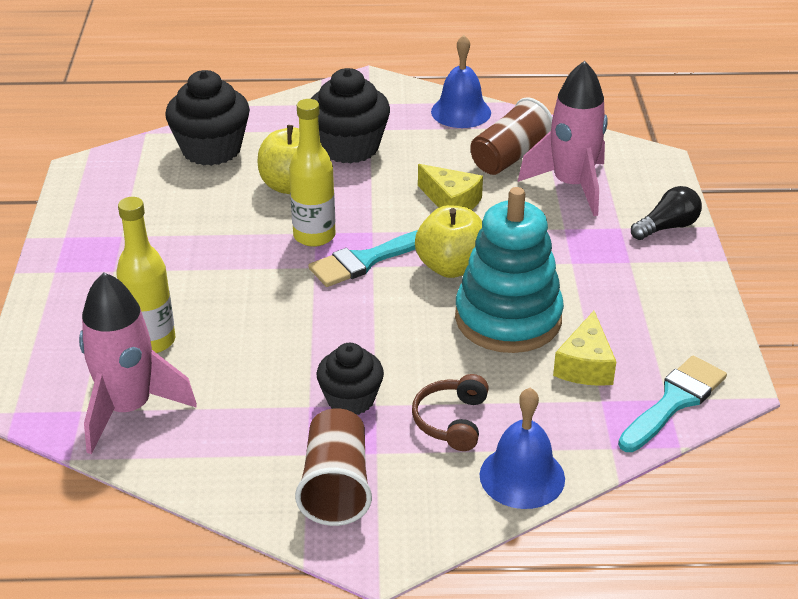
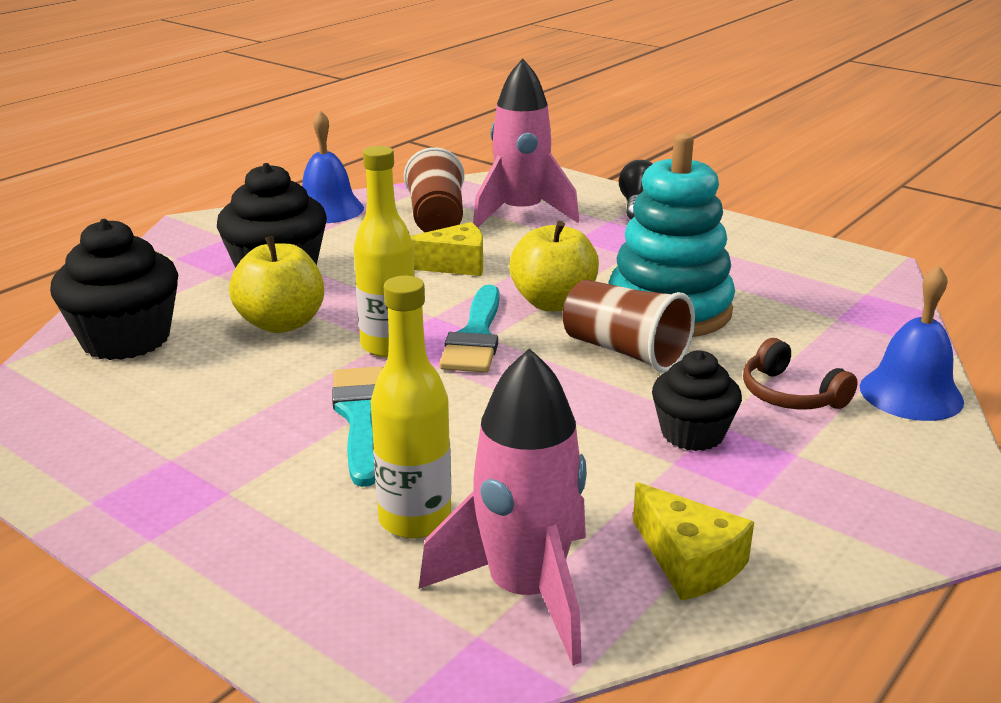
camera: 50 degrees left, 10 degrees down
(336, 486) = (829, 499): brown cup -> brown cup (625, 351)
(585, 365) = (781, 305): yellow cheese -> yellow cheese (689, 561)
(674, 401) = (873, 292): turquoise brush -> turquoise brush (361, 418)

